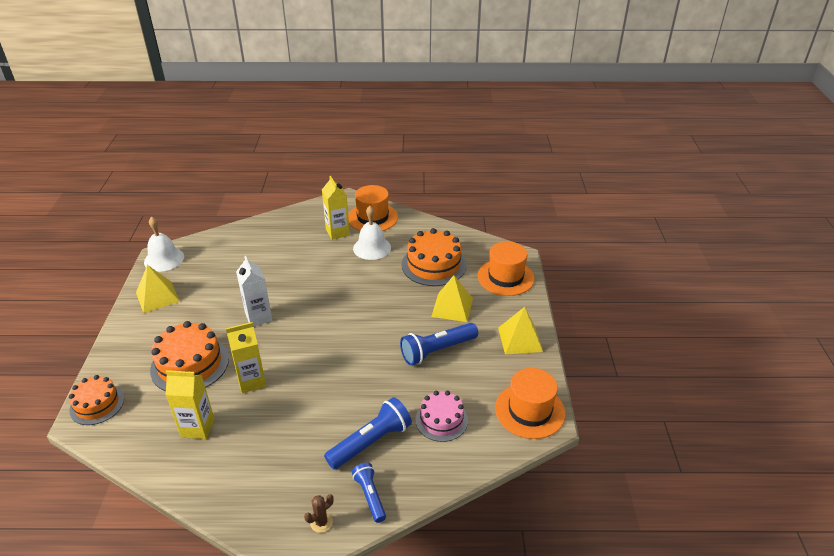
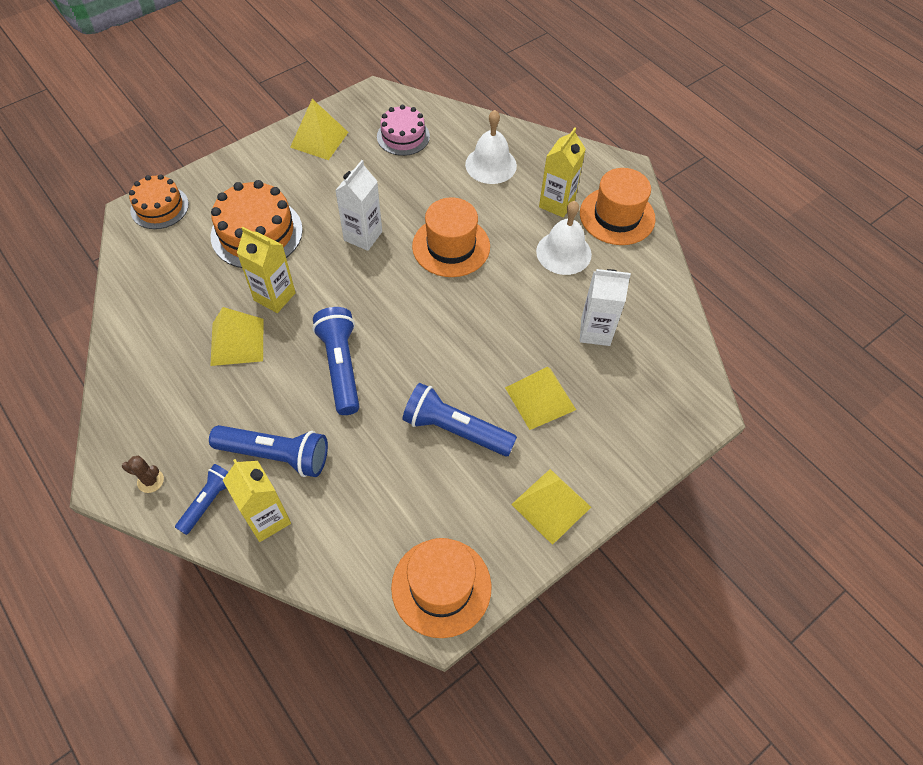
camera: 50 degrees right, 20 degrees up
(164, 259) = (373, 102): white bell -> white bell (491, 165)
(197, 428) = (188, 299): yellow carton -> yellow carton (267, 519)
(263, 418) = (237, 341): none -> yellow pyramid
(341, 377) = (341, 366): none -> blue flashlight
(433, 265) = (595, 331): orange cake -> white carton
(441, 420) = (356, 502): pink cake -> pink cake (403, 136)
(505, 277) = (649, 421): orange hat -> orange hat (451, 246)

